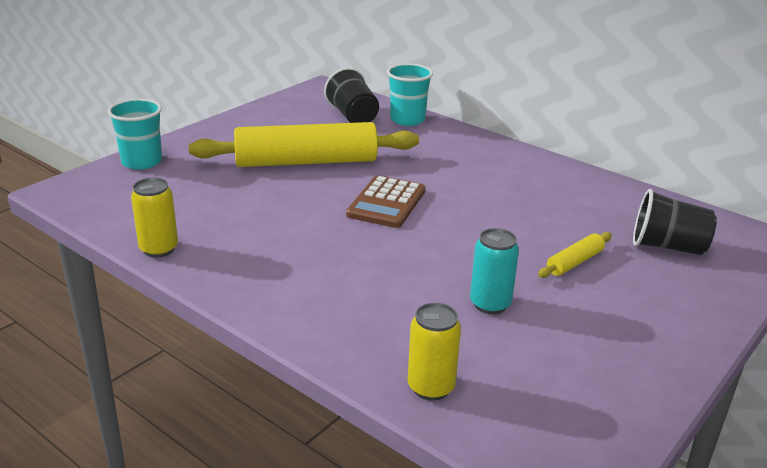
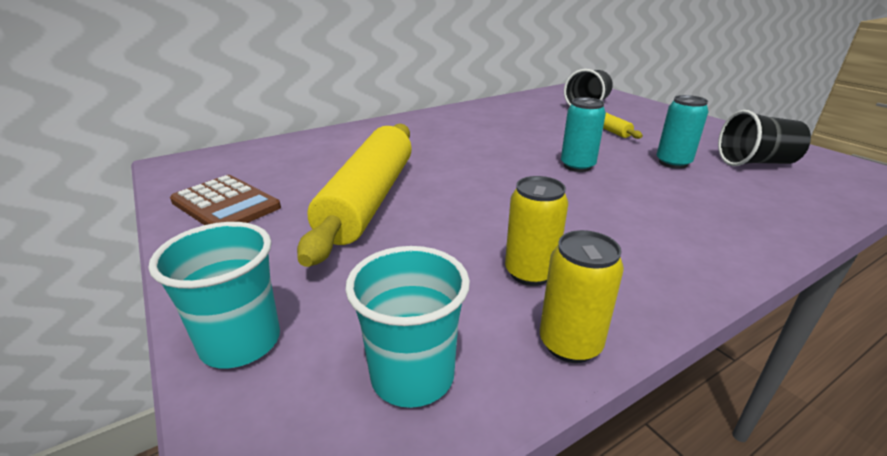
camera: 70 degrees left, 0 degrees up
(353, 116) = (279, 160): black cup -> black cup (755, 162)
(386, 203) = (492, 173): brown calculator -> brown calculator (225, 204)
(407, 120) = (319, 139): turquoise cup -> turquoise cup (412, 376)
(431, 387) = (808, 202): yellow can -> yellow can (530, 273)
(436, 244) = (577, 166): none -> turquoise can

